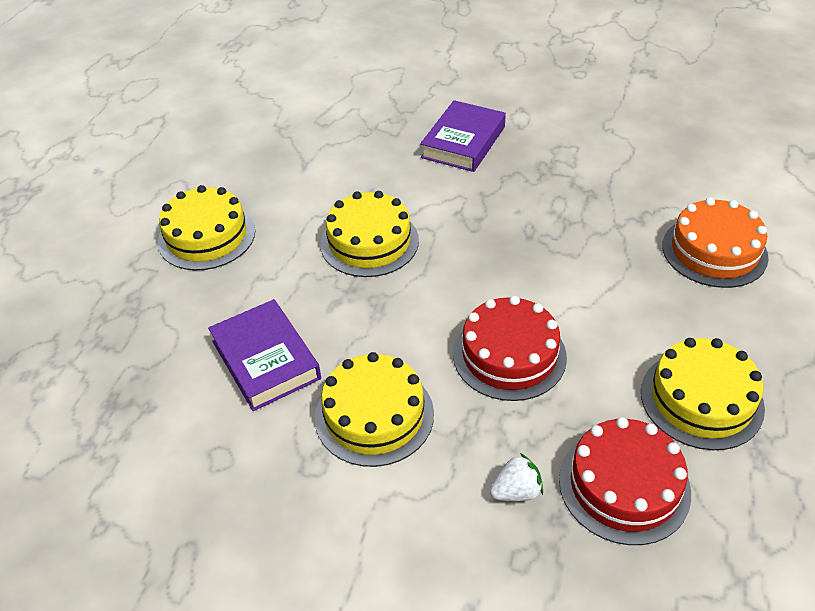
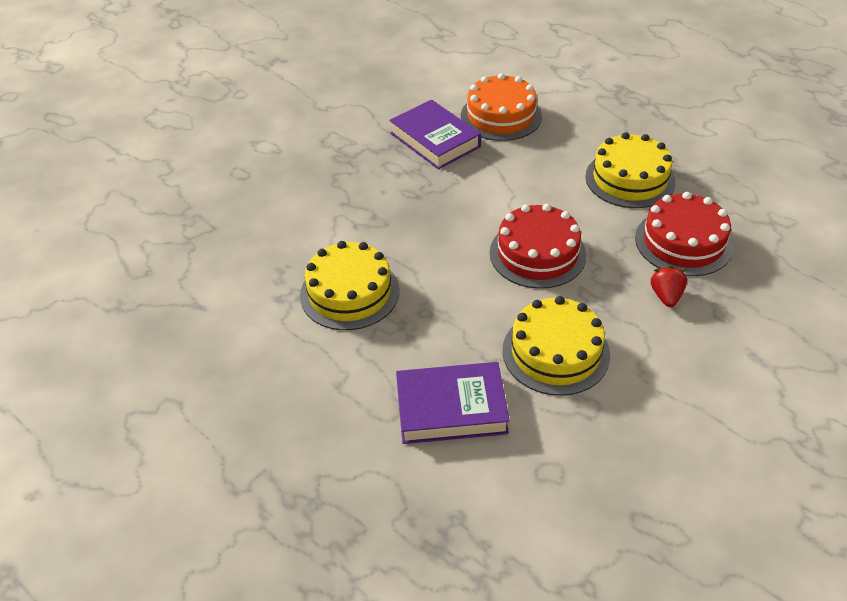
camera: 65 degrees left, 0 degrees up
(206, 236) = (243, 413): yellow cake -> none
(463, 142) = (266, 190): purple book -> purple book (435, 140)
(516, 491) = (666, 296): white strawberry -> red strawberry

